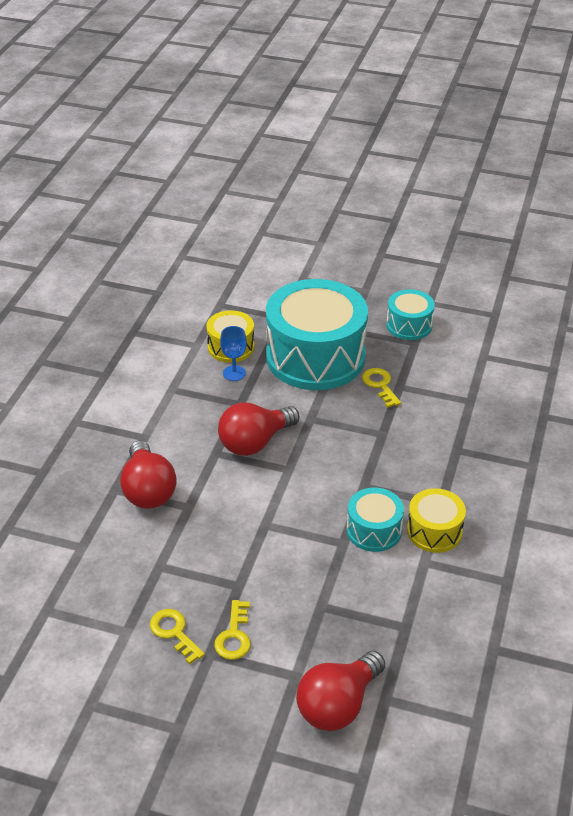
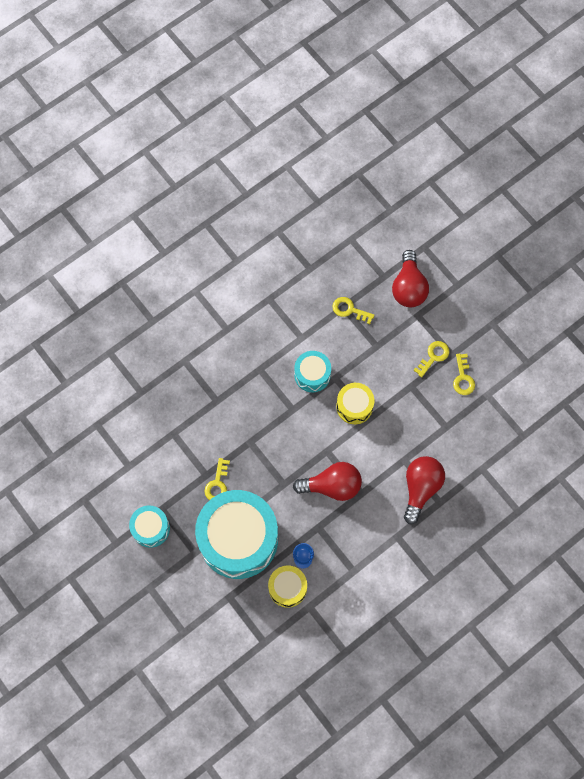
camera: 145 degrees left, 30 degrees up
(338, 705) = (408, 287): red light bulb -> red light bulb turned 105 degrees clockwise
(394, 628) = (349, 310): none -> yellow key
(434, 531) = (280, 353): yellow drum -> yellow drum (354, 406)

